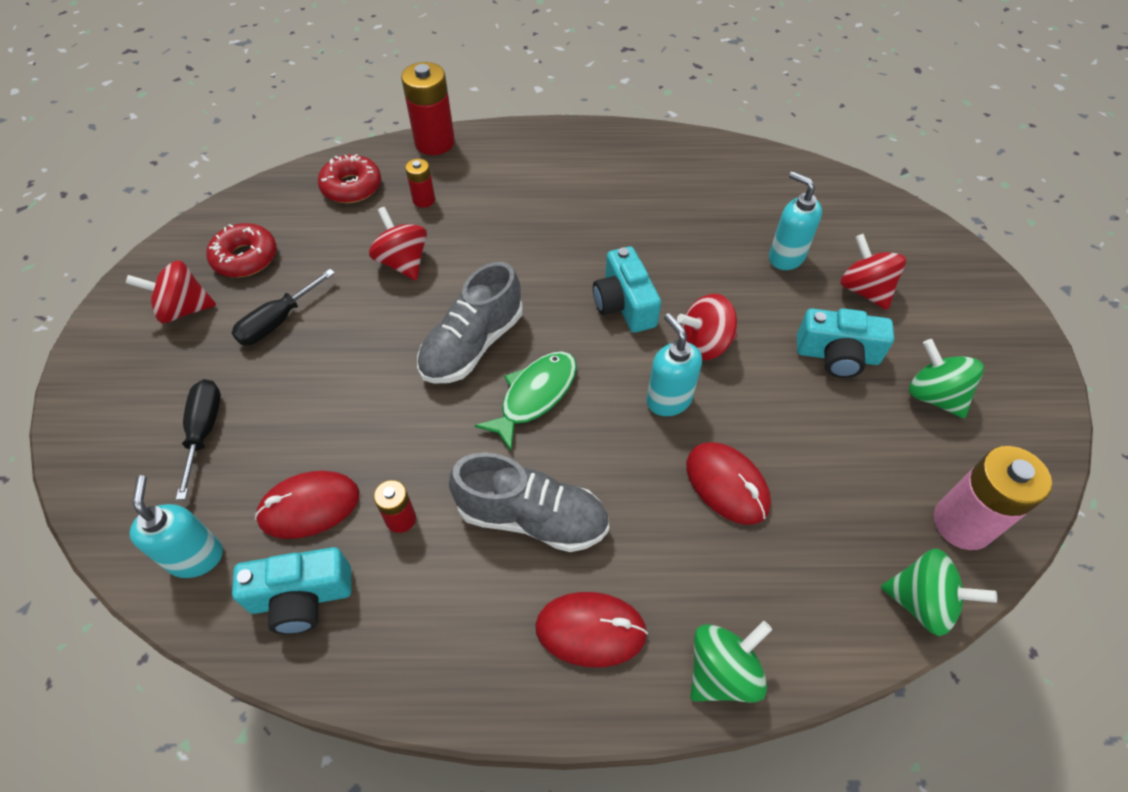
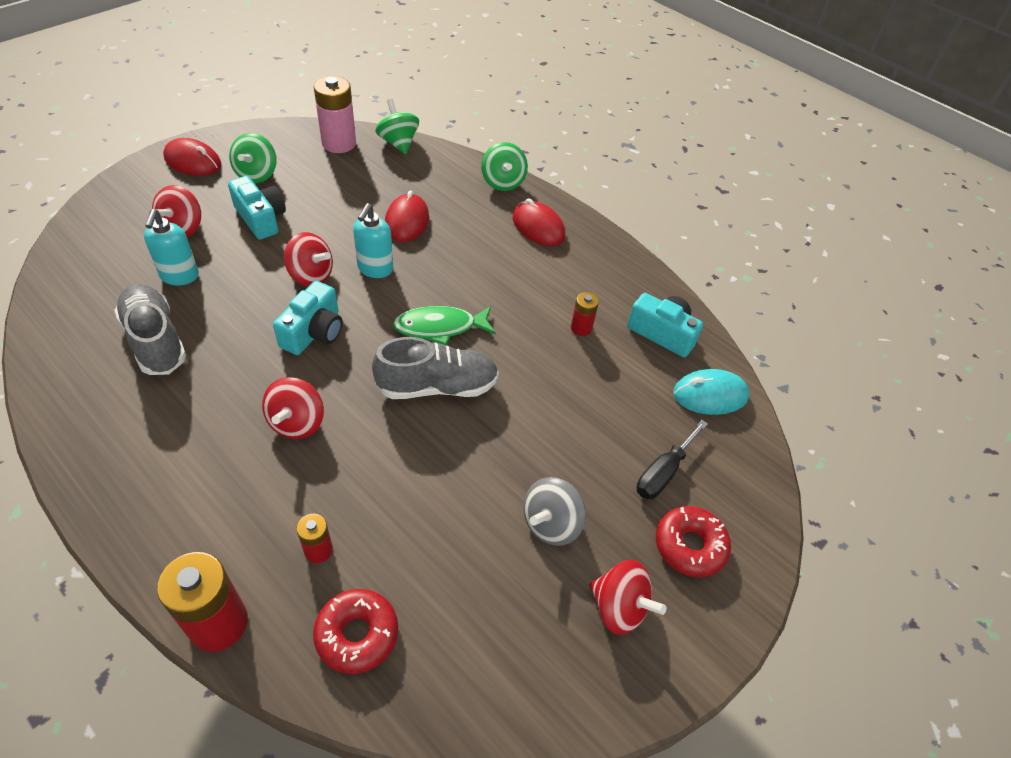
camera: 140 degrees left, 5 degrees down
(196, 557) = (710, 395): turquoise soap dispenser -> turquoise mouse
(245, 258) = (528, 626): red donut -> red donut (690, 546)
(278, 321) = (551, 524): black screwdriver -> grey spinning top
(309, 506) = (626, 372): red mouse -> red mouse (193, 161)
(403, 262) = (407, 496): red spinning top -> red spinning top (297, 423)
(532, 517) = (514, 279): grey shoe -> grey shoe (155, 340)
(722, 672) = (503, 182): green spinning top -> green spinning top turned 105 degrees counterclockwise

